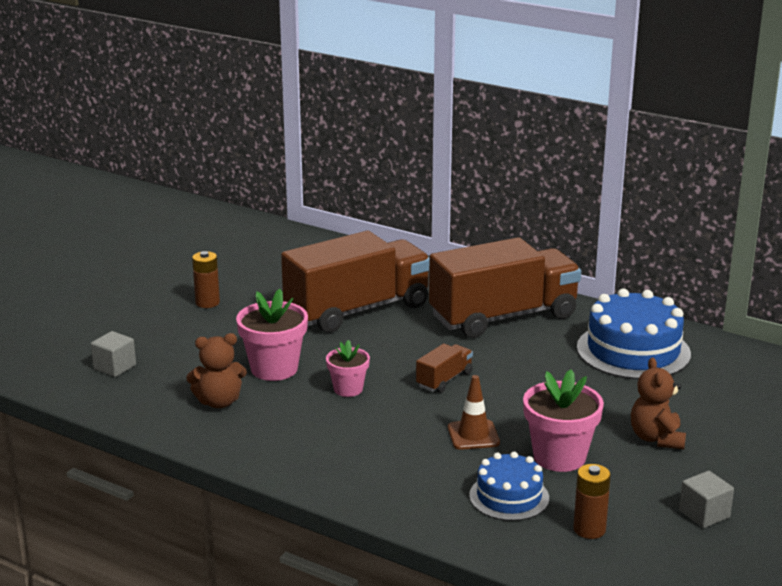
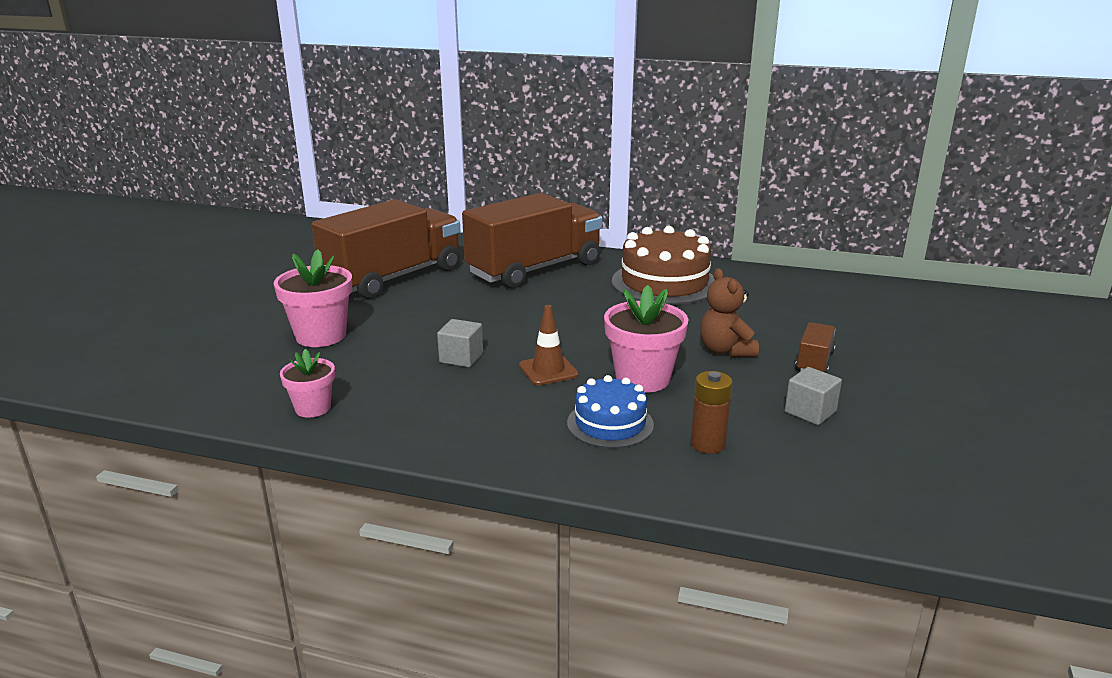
camera: 15 degrees left, 0 degrees up
(114, 367) = (140, 354): grey cube -> grey cube (461, 358)
(207, 303) = (238, 287): brown battery -> none
(219, 402) = (266, 373): brown teddy bear -> none
(348, 389) = (404, 345): pink flower pot -> pink flower pot (313, 408)
(444, 380) = (499, 325): brown truck -> brown truck (814, 362)
(633, 351) = (664, 283): blue cake -> brown cake

